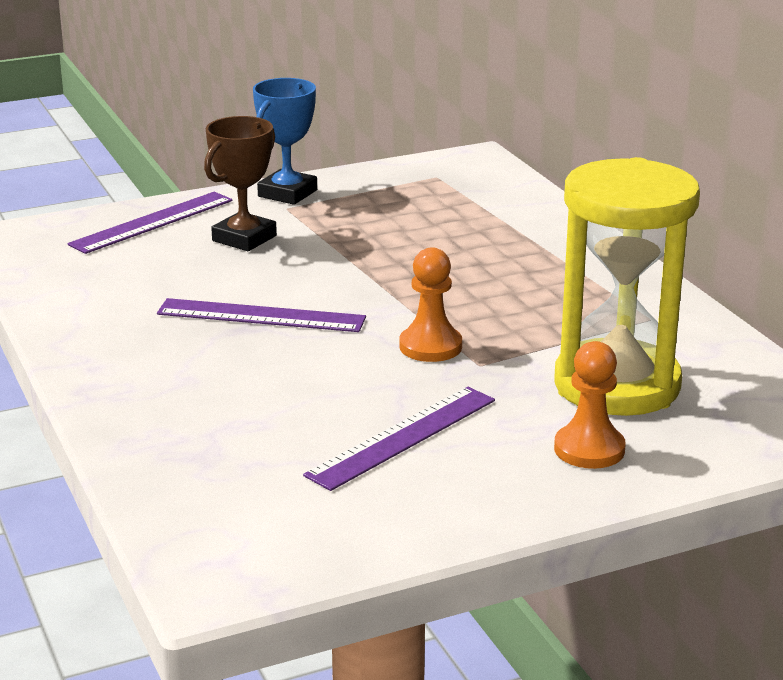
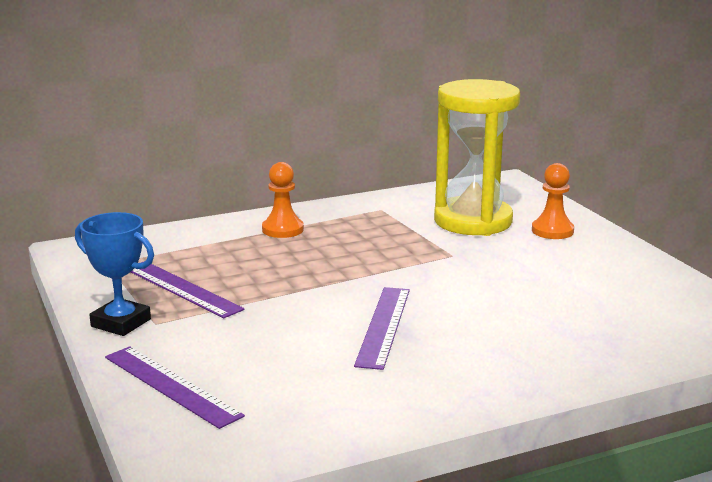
camera: 90 degrees left, 5 degrees down
(244, 238) = (223, 339): brown trophy -> none
(403, 437) = (557, 277): purple ruler -> purple ruler (182, 289)
(430, 346) = (429, 268): orange pawn -> orange pawn (282, 229)

